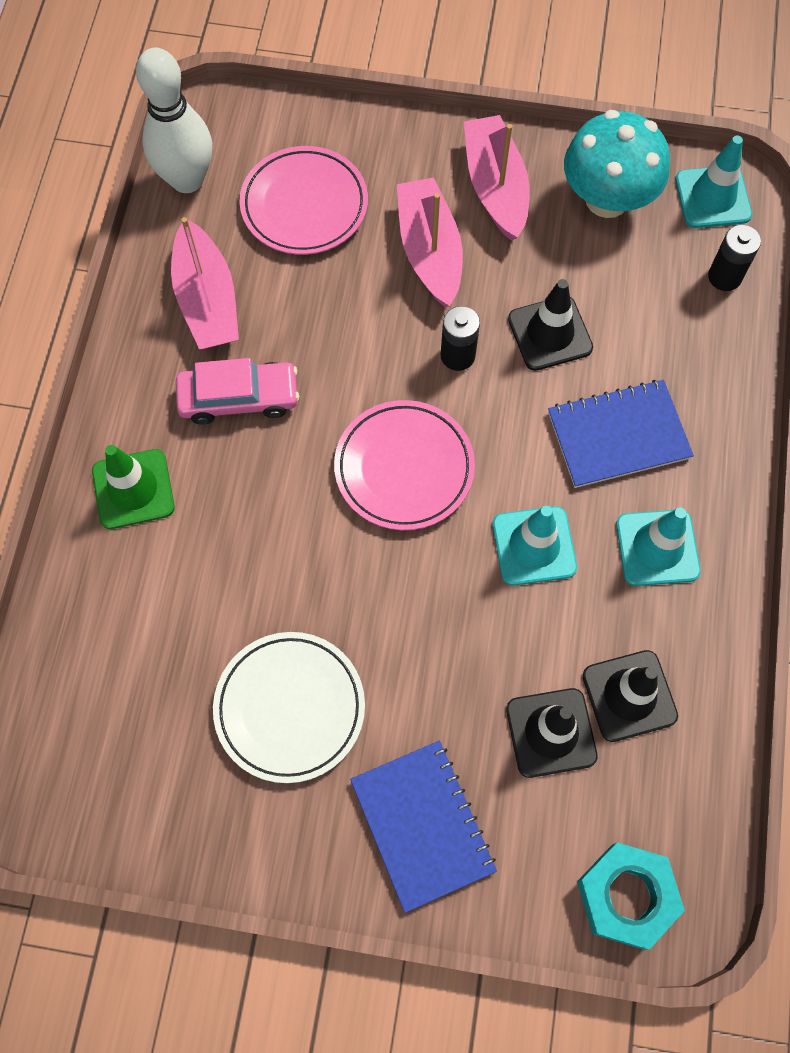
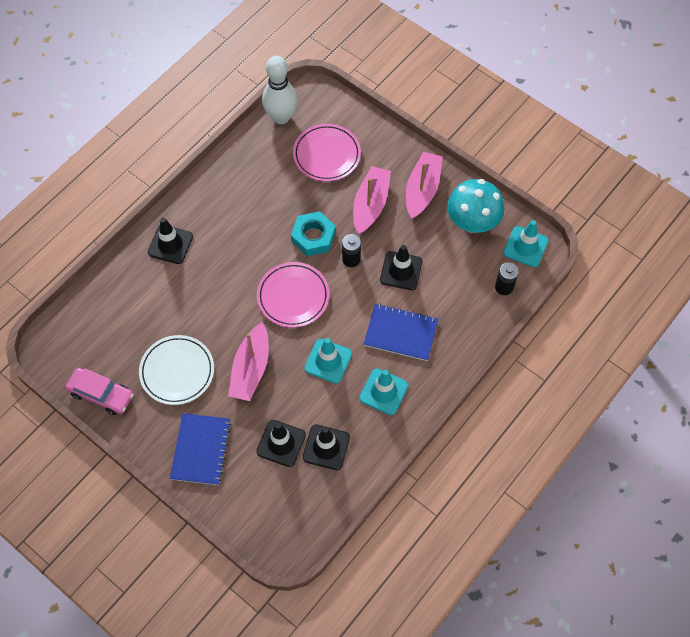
camera: 30 degrees right, 5 degrees down
(133, 489) = (170, 244): green traffic cone -> black traffic cone
(207, 300) = (255, 177): pink boat -> pink boat (251, 369)
(239, 398) = (240, 228): pink car -> pink car (101, 394)
(627, 896) = (267, 527): turquoise nut -> turquoise nut (313, 237)

